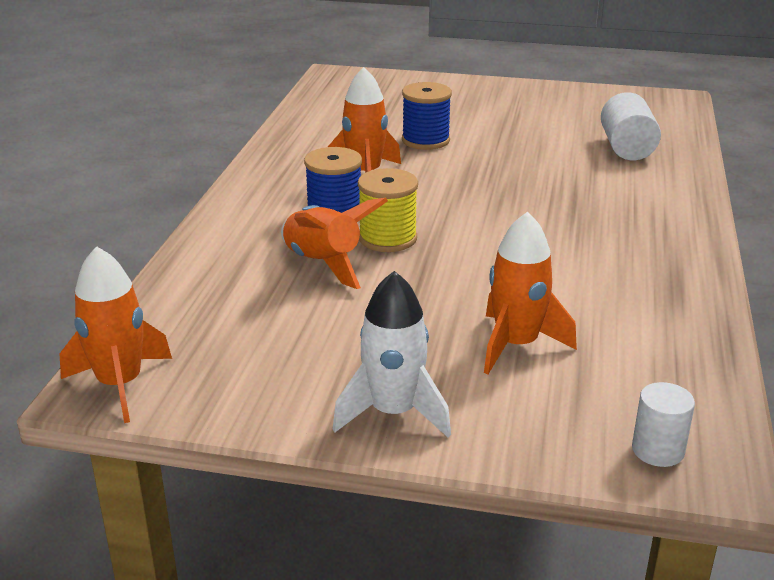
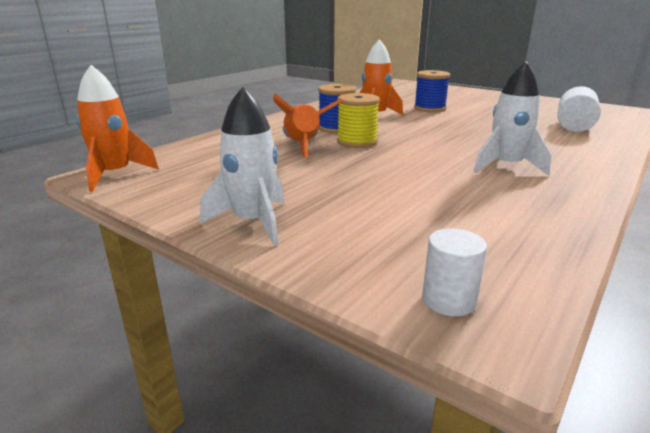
camera: 25 degrees right, 5 degrees down
(516, 345) = (388, 205): orange rocket -> none
(596, 247) = (506, 166): none -> white rocket

